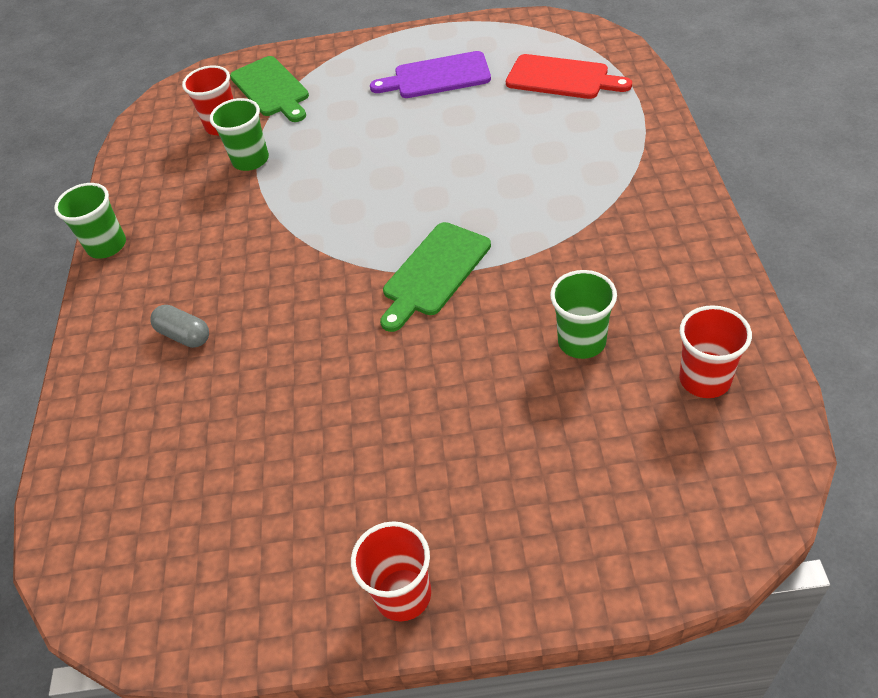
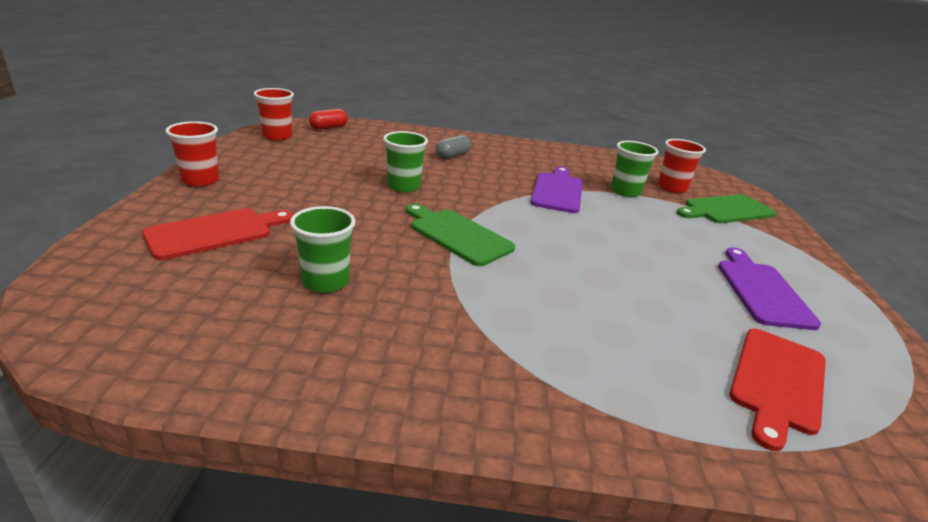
camera: 90 degrees right, 20 degrees down
(93, 540) = (329, 128): none -> red capsule
(107, 246) = (545, 146): green cup -> green cup (403, 186)
(274, 214) = (557, 191): none -> purple cutting board
(541, 483) = (214, 233): none -> red cutting board
(705, 379) = (214, 336): red cup -> red cup (277, 136)

